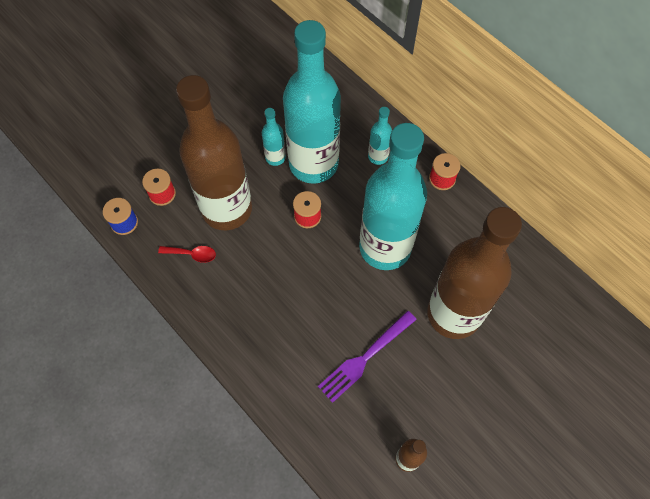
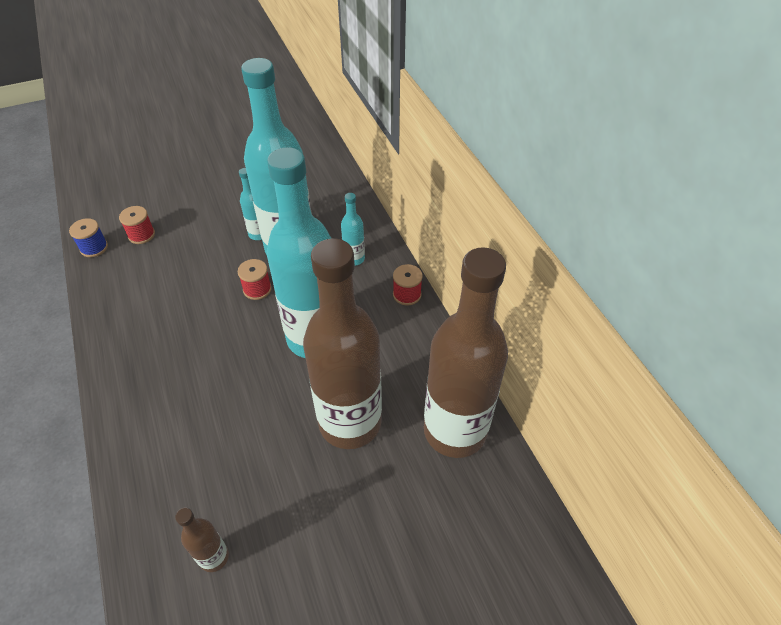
camera: 20 degrees right, 15 degrees down
(192, 254) = (133, 290): red spoon -> none
(227, 209) = (188, 262): brown bottle -> brown bottle (455, 431)
(365, 358) = (233, 434): purple fork -> none

